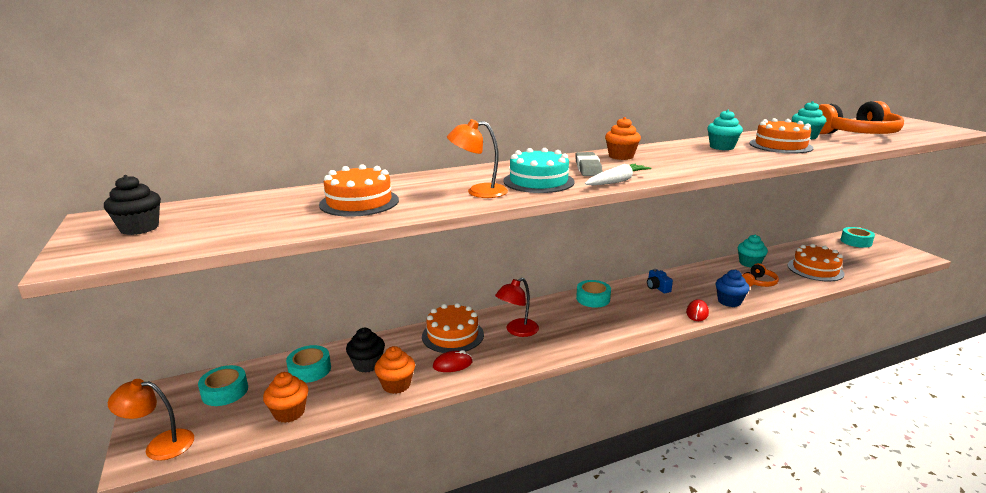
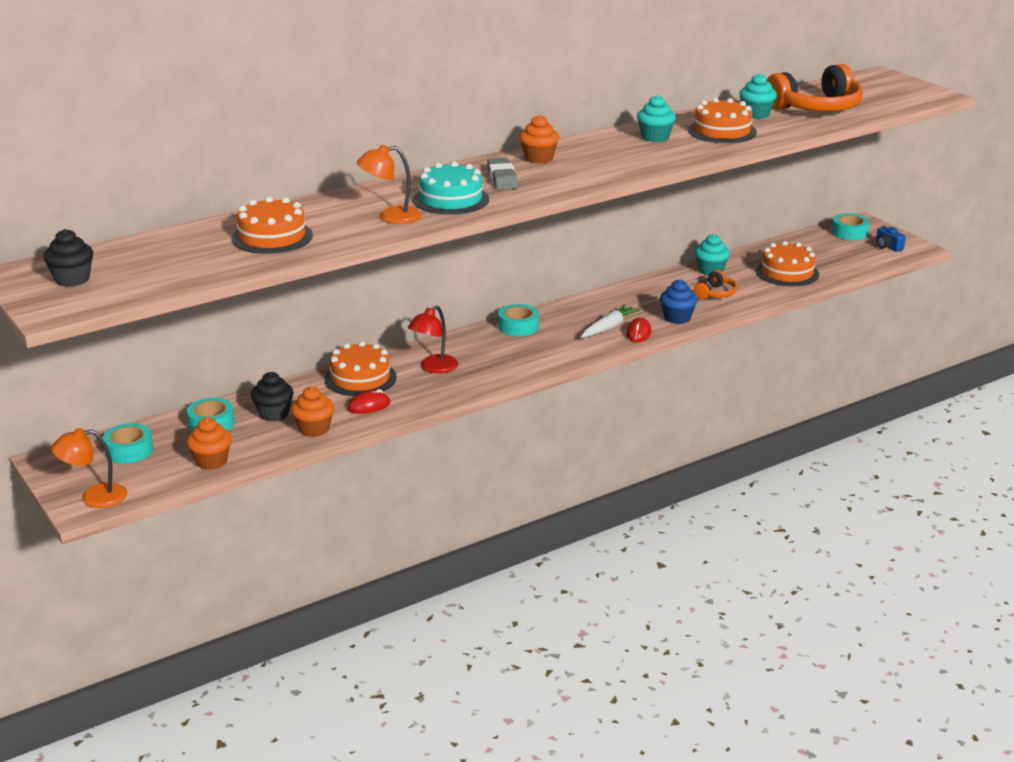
camera: 10 degrees left, 5 degrees up
(617, 181) = (533, 195): white carrot -> white carrot (609, 327)
(657, 287) = (595, 308): blue camera -> blue camera (887, 246)

